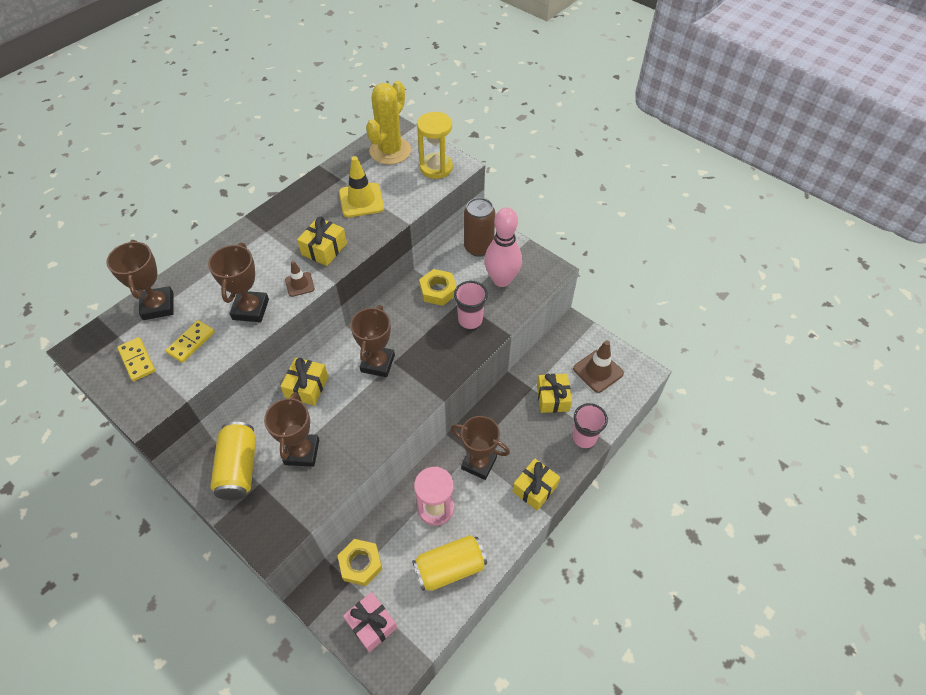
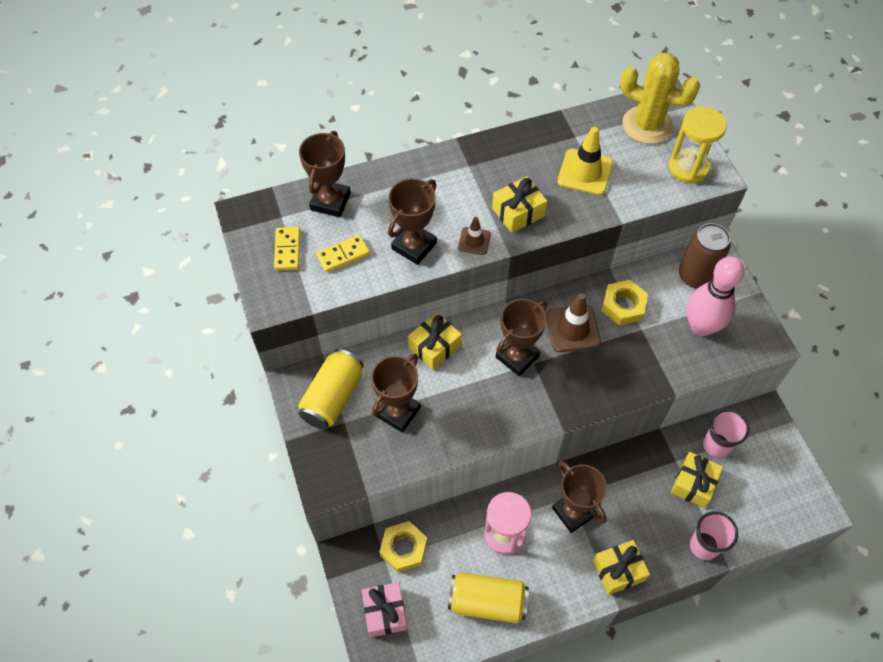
camera: 30 degrees right, 5 degrees up
(390, 151) = (647, 125): yellow cactus -> yellow cactus turned 60 degrees clockwise
(470, 320) = (640, 356): pink cup -> pink cup (716, 446)
(598, 371) = (764, 480): brown traffic cone -> brown traffic cone (573, 329)

